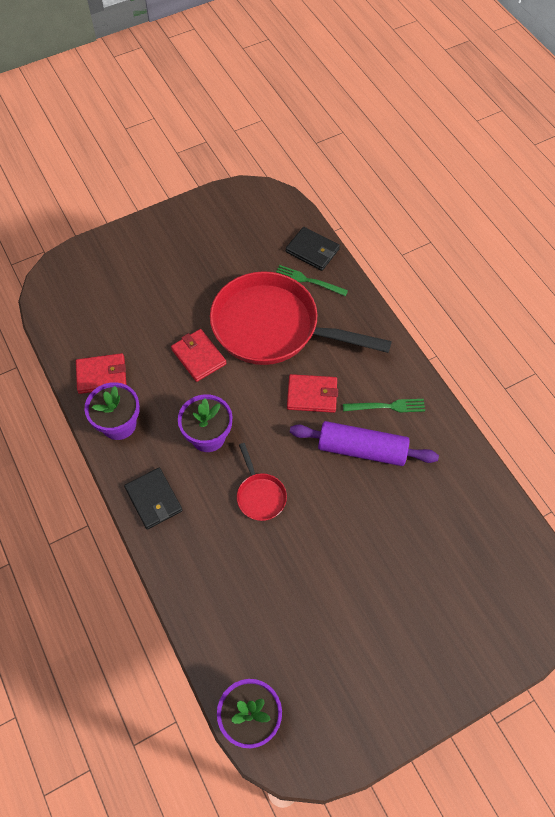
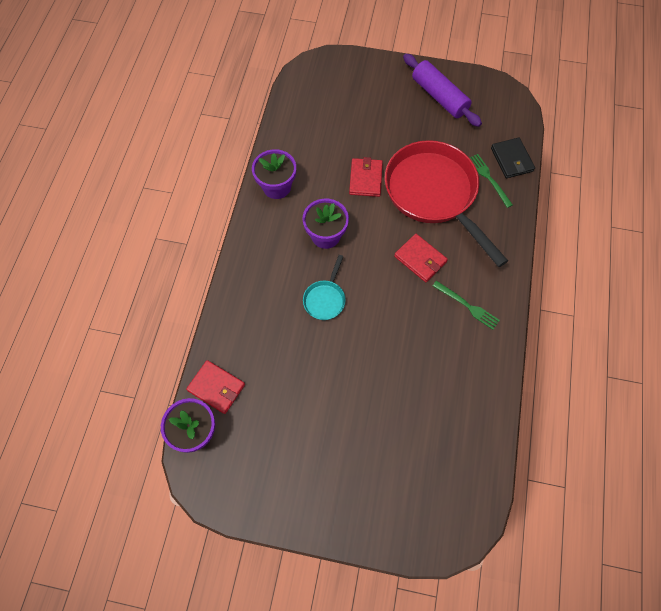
camera: 40 degrees right, 5 degrees up
(102, 375) = (293, 148): red wallet -> red wallet (216, 388)
(153, 499) = (256, 250): black wallet -> none
(260, 495) = (325, 299): red pan -> turquoise pan
(362, 449) = (422, 321): purple rolling pin -> purple rolling pin (439, 97)

